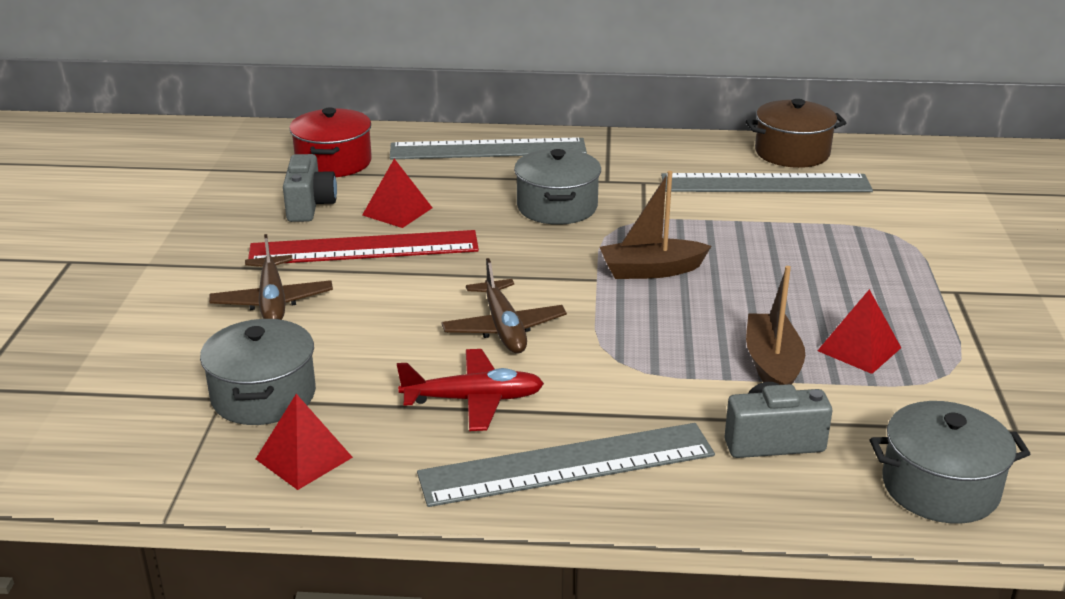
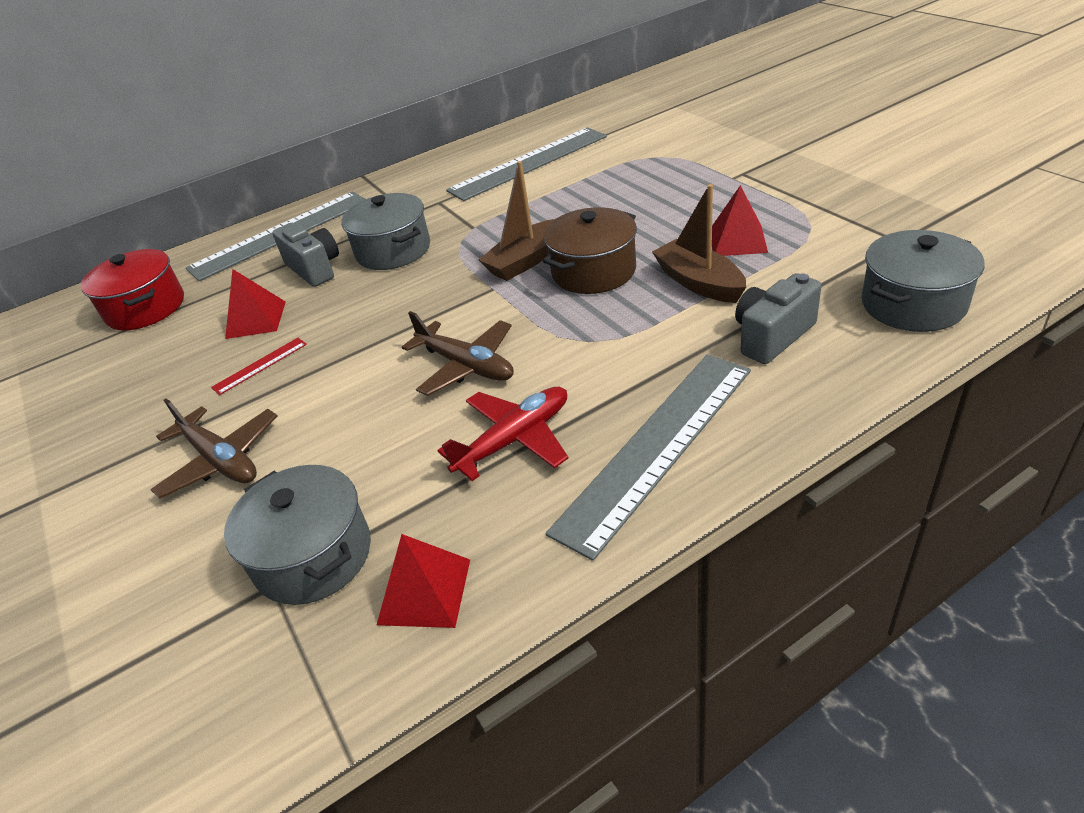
camera: 30 degrees left, 10 degrees up
(309, 206) = (163, 356): grey camera -> grey camera (315, 269)
(364, 248) = (260, 365): red ruler -> red ruler, size x0.42
(792, 153) = (520, 136): brown pot -> brown pot (593, 271)

